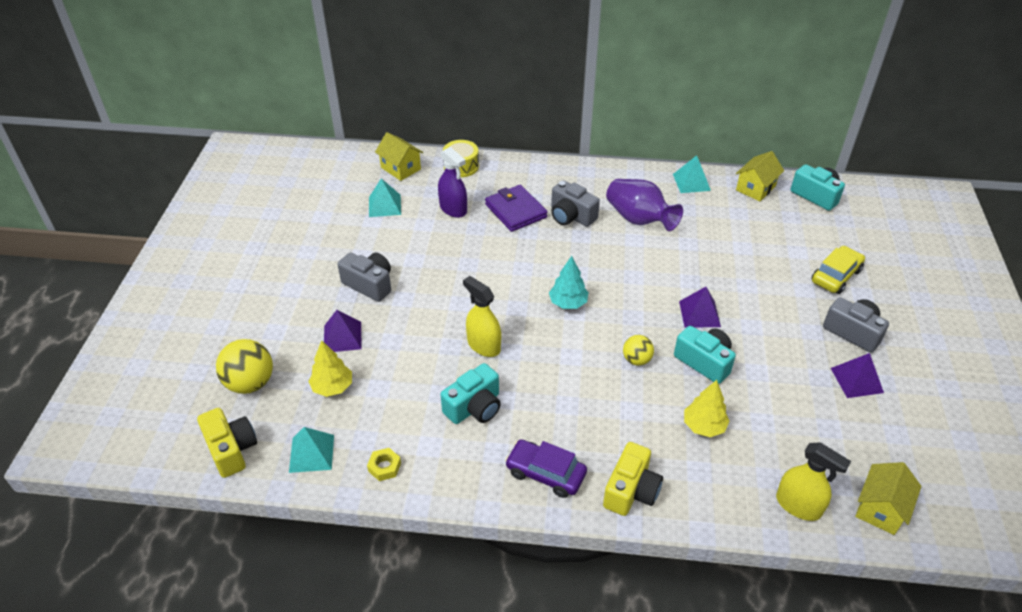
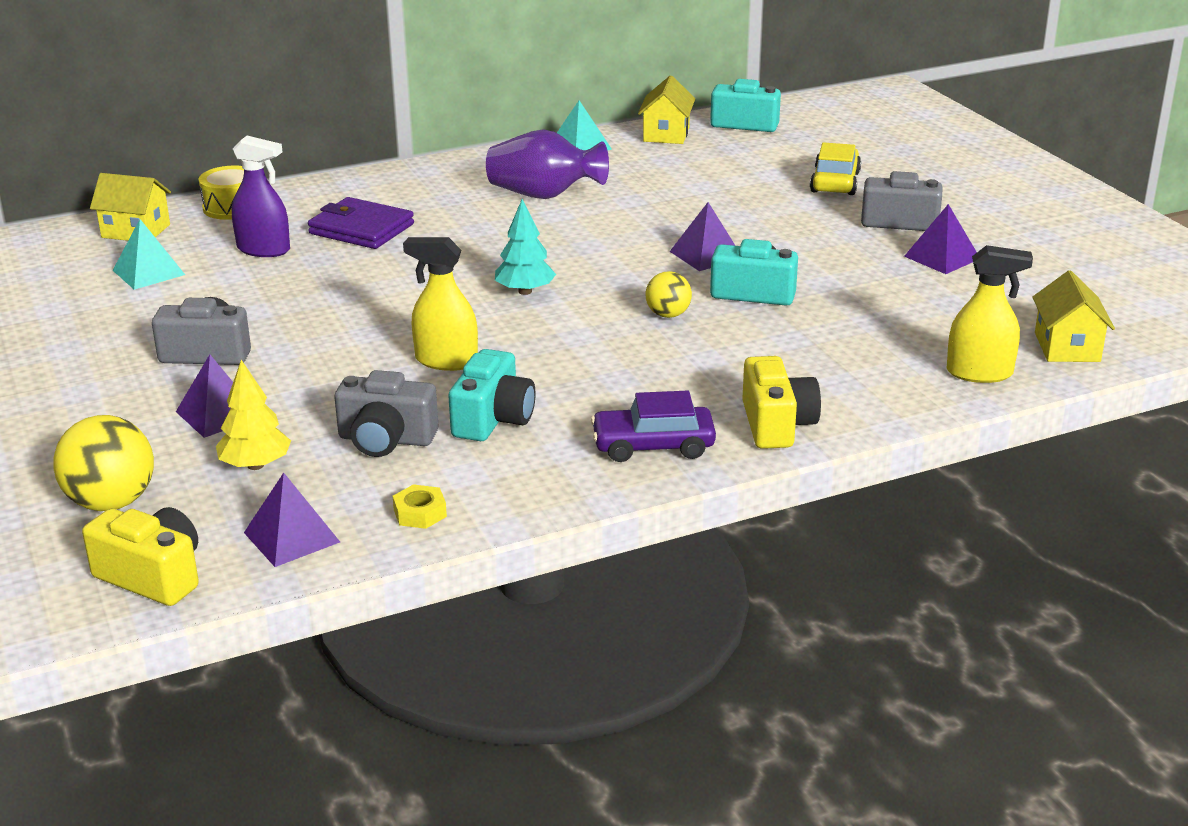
camera: 30 degrees left, 15 degrees down
(311, 453) = (291, 537): turquoise pyramid -> purple pyramid
(571, 216) = (447, 214): grey camera -> grey camera (386, 439)
(704, 426) = (808, 345): yellow tree -> none

